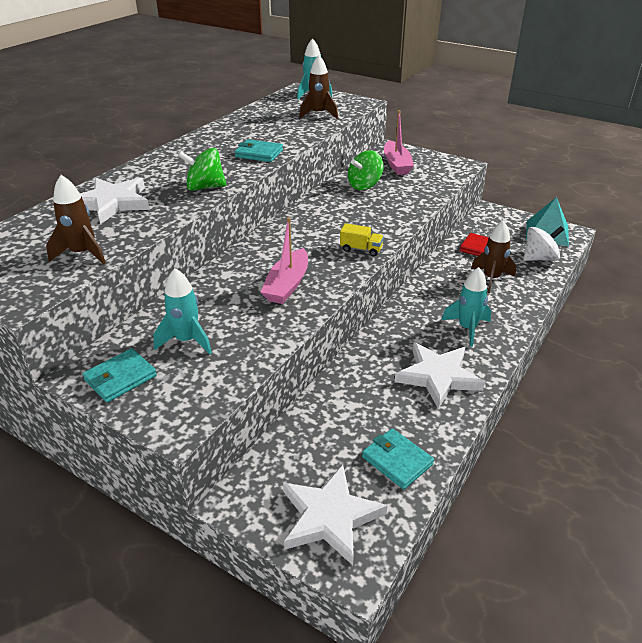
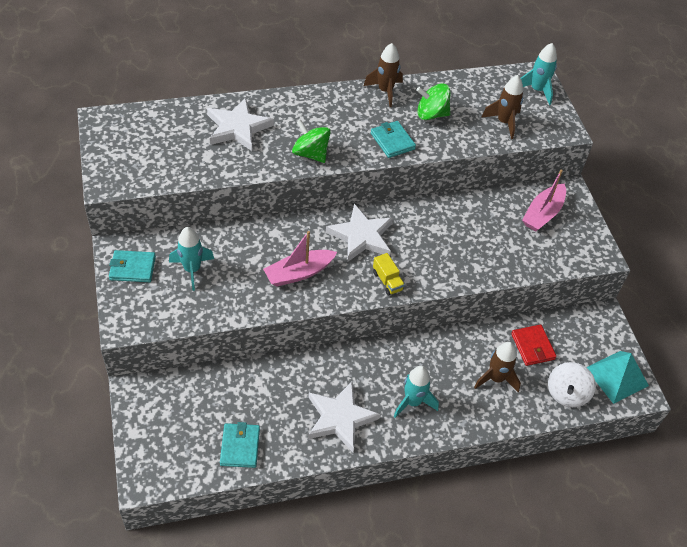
camera: 40 degrees right, 15 degrees up
(82, 254) = (173, 166): brown rocket -> brown rocket (385, 91)
(329, 517) = (166, 443): white star -> white star (361, 236)
(364, 185) = (481, 218): green spinning top -> green spinning top (431, 114)
(539, 258) = (566, 393): white spinning top -> white spinning top turned 90 degrees clockwise

